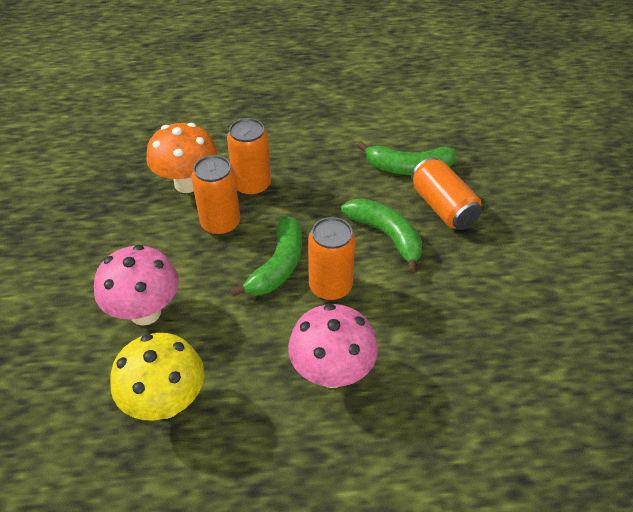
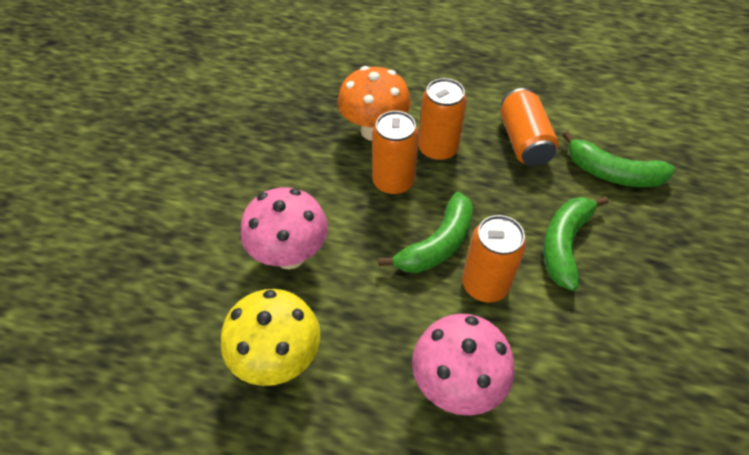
camera: 20 degrees right, 5 degrees up
(386, 235) = (564, 244): green banana -> green banana turned 135 degrees counterclockwise
(443, 207) = (639, 229): orange can -> orange can (523, 141)

